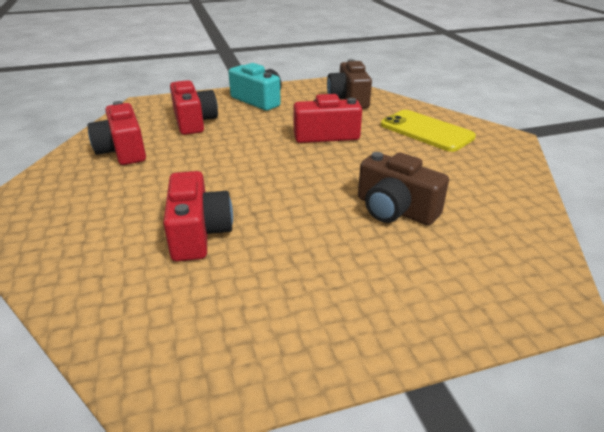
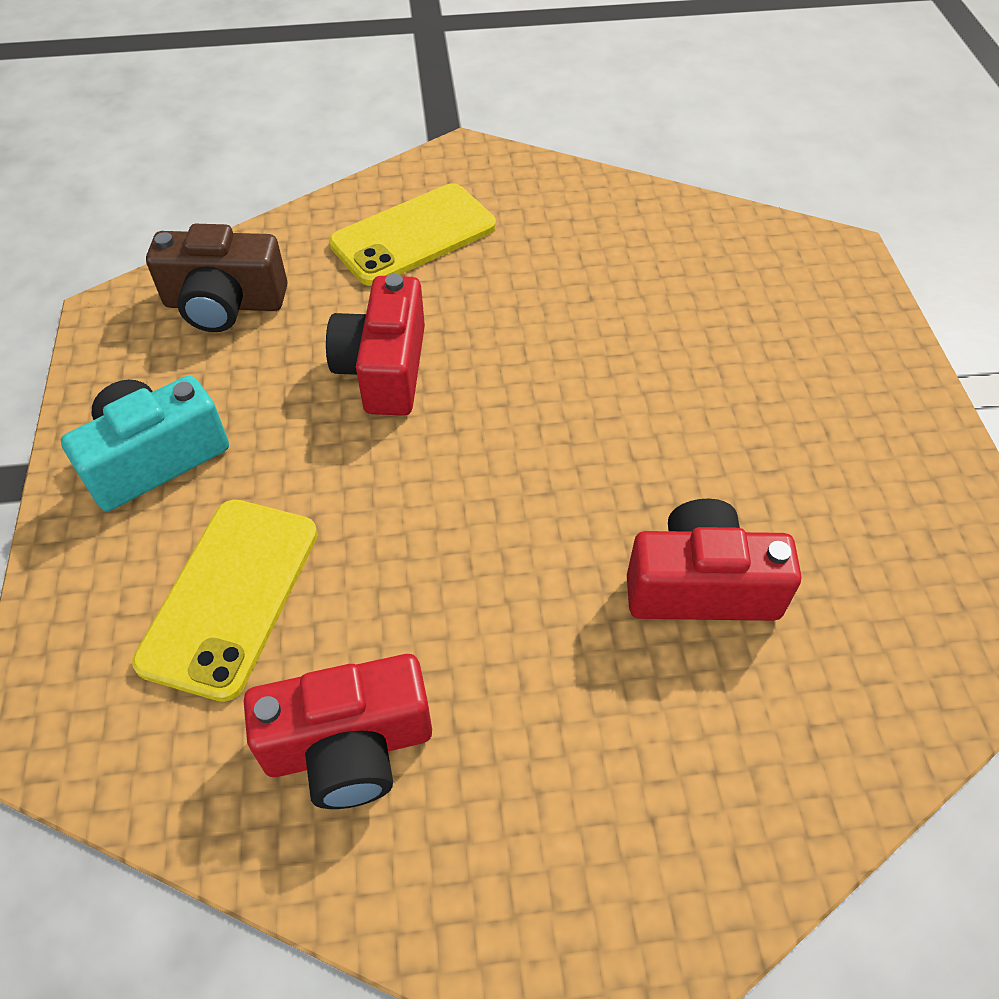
camera: 80 degrees left, 20 degrees up
(194, 122) = (231, 596): red camera -> yellow phone
(395, 210) = (657, 334): brown camera -> none

